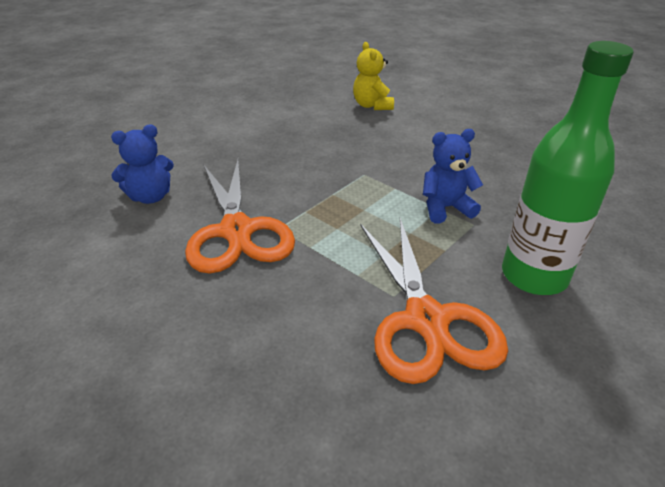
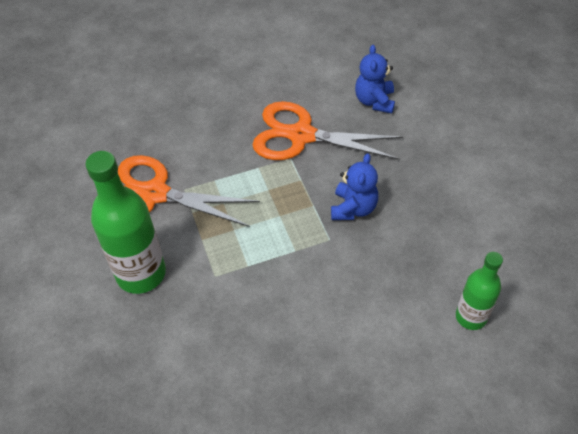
camera: 120 degrees right, 15 degrees up
(372, 105) = (471, 317): yellow teddy bear -> green bottle
(445, 208) = (245, 269): blue teddy bear -> blue teddy bear (353, 208)

